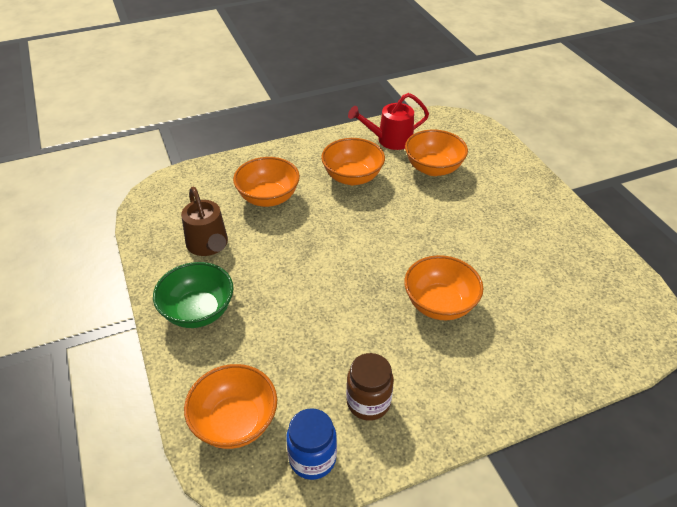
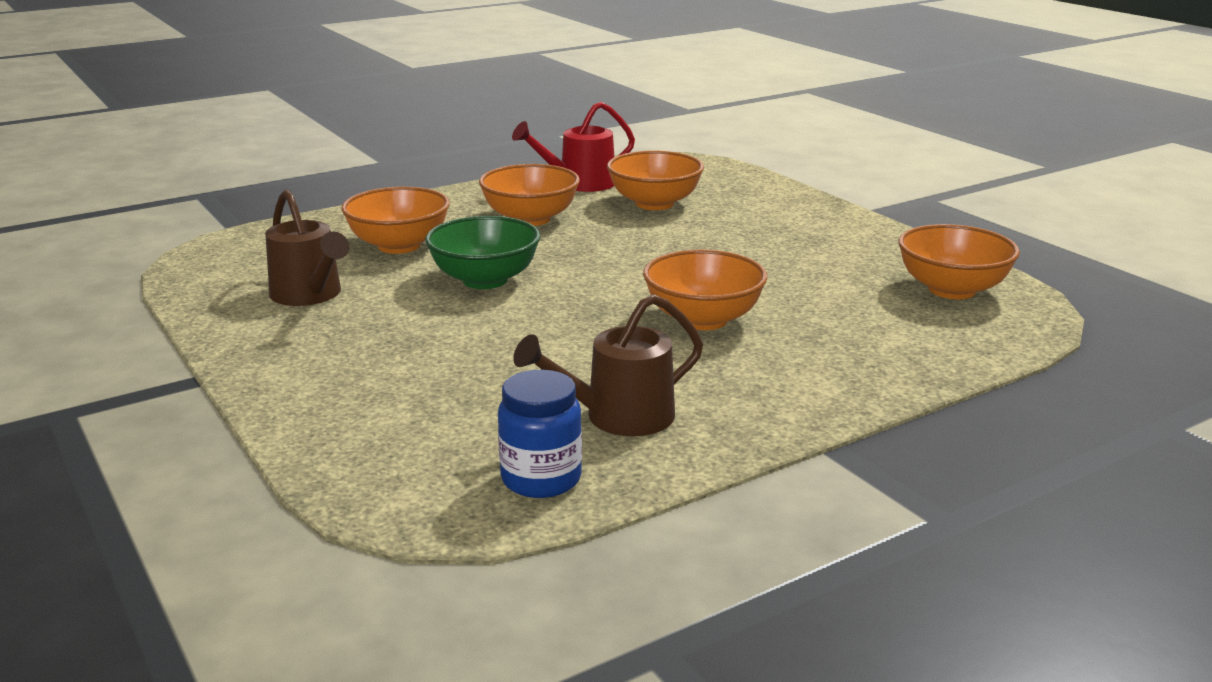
camera: 10 degrees left, 20 degrees down
(198, 311) = (307, 357): green bowl -> green bowl (485, 280)
(235, 422) = (399, 457): orange bowl -> orange bowl (952, 290)
(368, 402) = (618, 417): brown jar -> brown watering can

